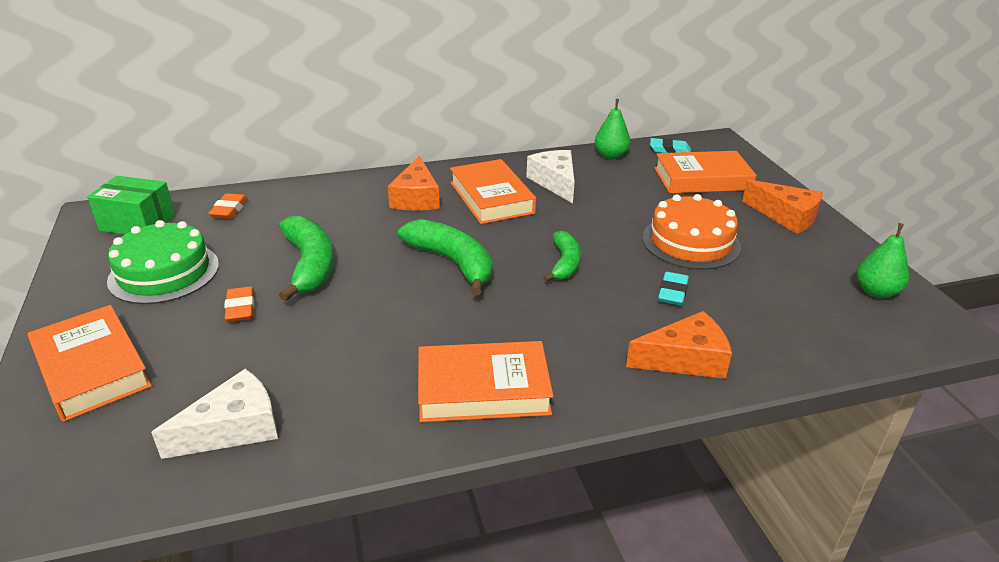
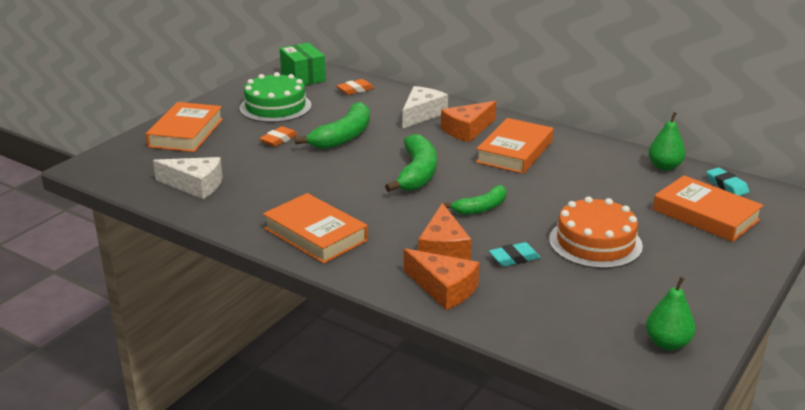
camera: 50 degrees right, 5 degrees down
(555, 182) = (579, 163): white cheese -> white cheese (421, 114)
(786, 216) = (716, 270): orange cheese -> orange cheese (443, 249)

